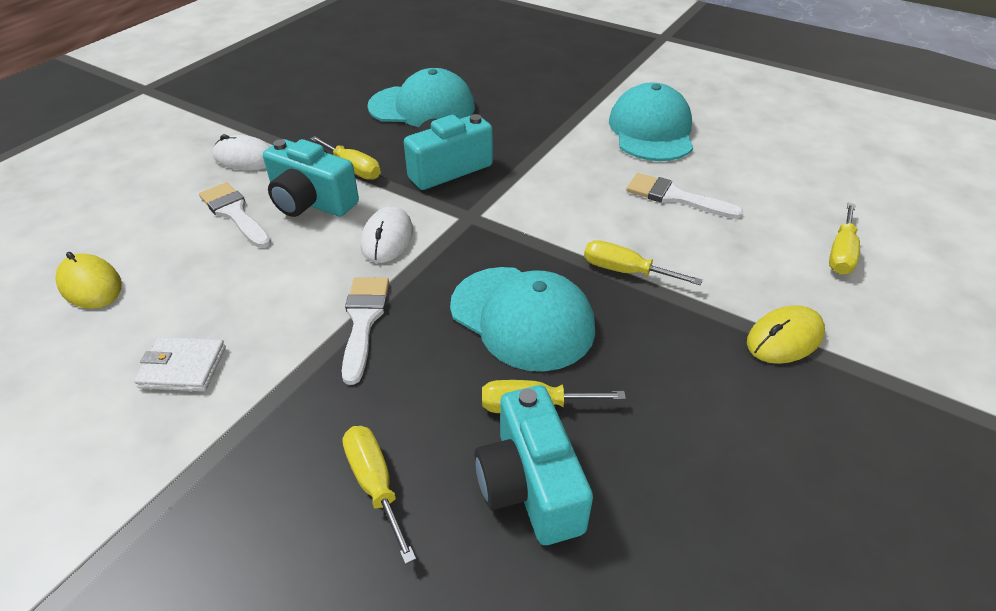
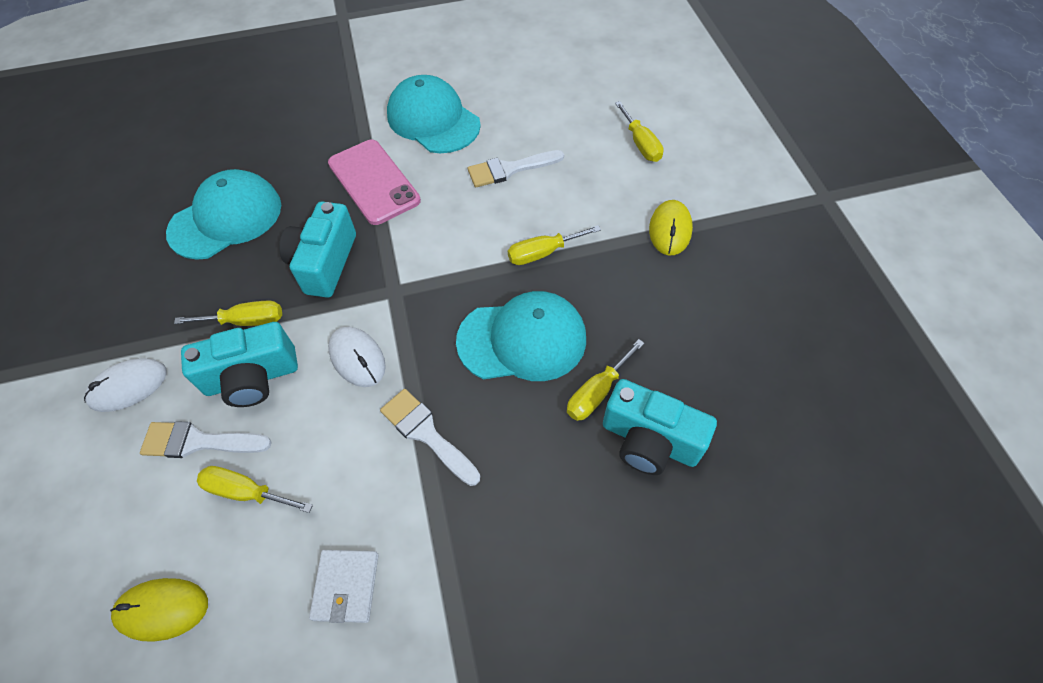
camera: 45 degrees left, 15 degrees up
(183, 367) = (346, 586): white wallet -> white wallet turned 45 degrees counterclockwise
(375, 484) = (573, 525): yellow screwdriver -> yellow screwdriver (246, 492)
(549, 143) = (373, 182): none -> pink phone

